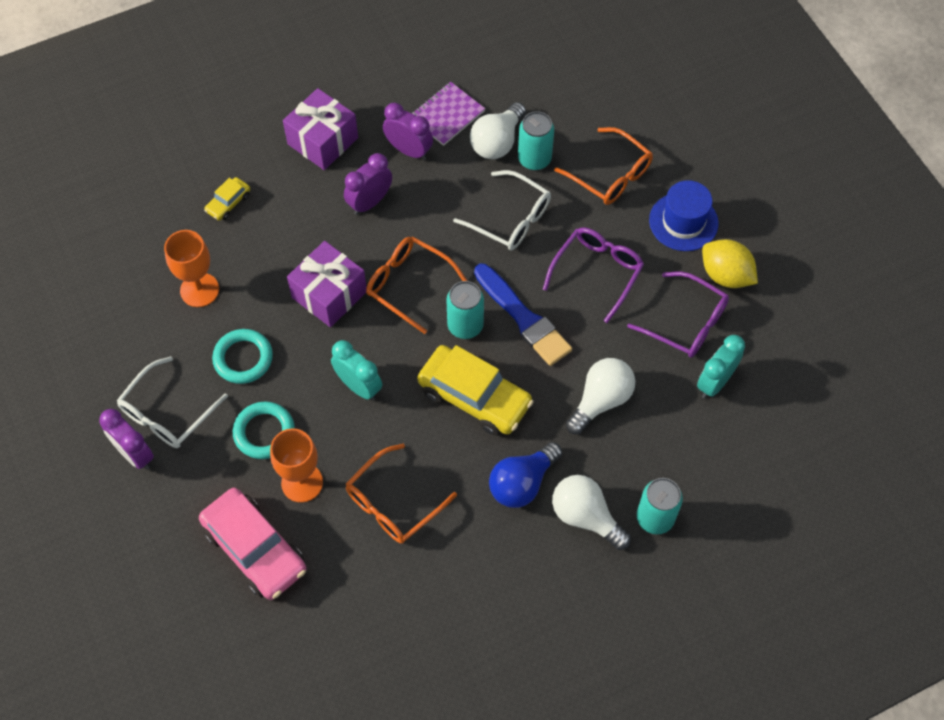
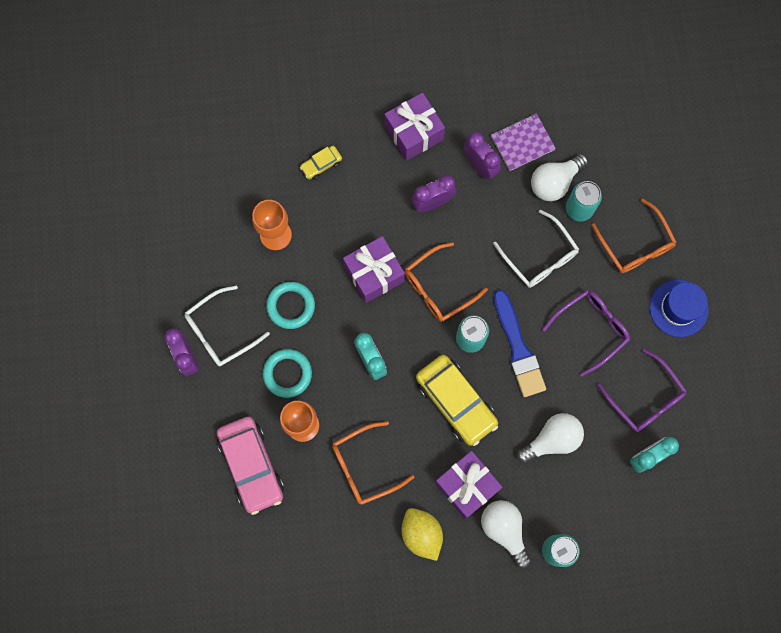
camera: 20 degrees right, 15 degrees up
(409, 285) = (438, 287): orange glasses -> orange glasses turned 90 degrees counterclockwise
(522, 483) = (466, 485): blue light bulb -> purple gift
(725, 275) = (693, 368): yellow lemon -> yellow lemon (421, 534)

